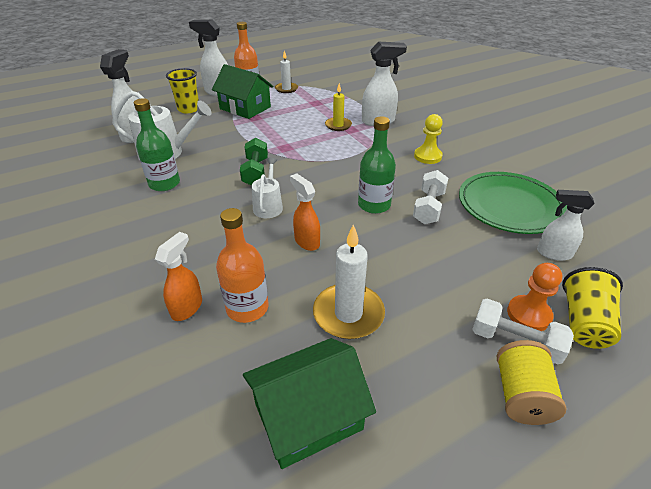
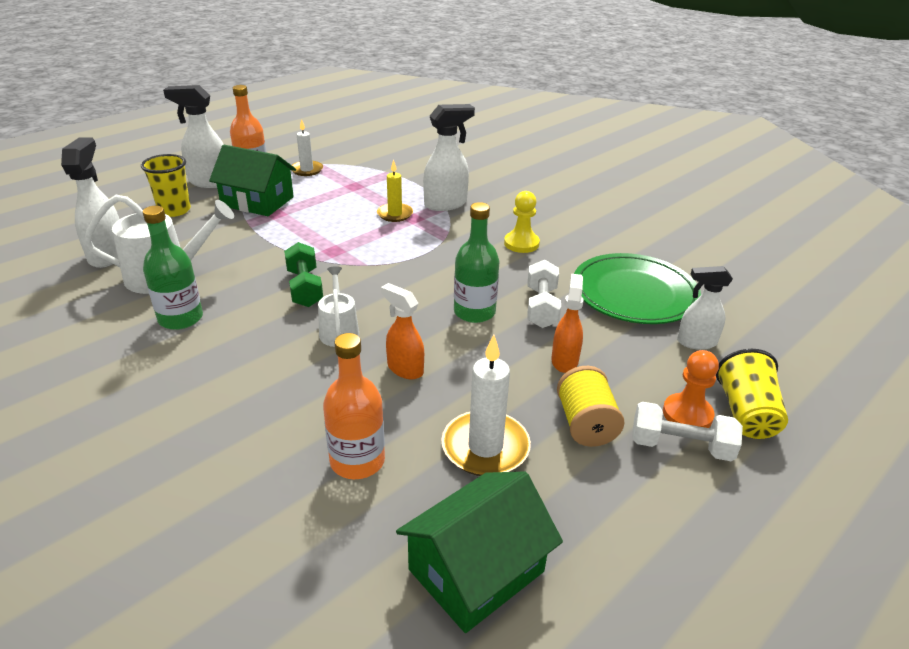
camera: 15 degrees left, 5 degrees down
(187, 307) = (278, 474): orange spray bottle -> orange spray bottle (564, 360)
(521, 395) = (701, 502): yellow spool -> yellow spool (585, 424)

